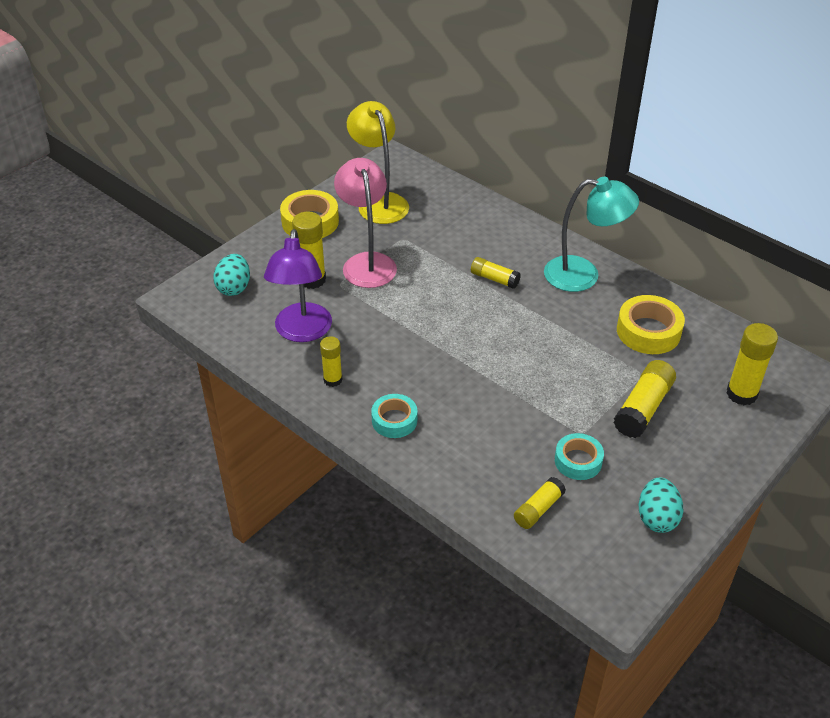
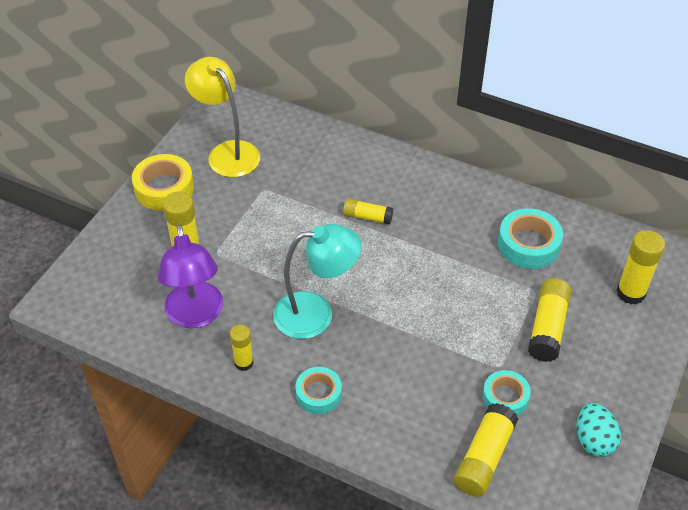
camera: 15 degrees left, 5 degrees up
(234, 288) = (109, 279): turquoise egg -> none
(367, 262) = (236, 223): pink lamp -> none
(538, 509) = (484, 457): yellow glue stick -> yellow glue stick, size x1.59
(583, 275) = (450, 196): turquoise lamp -> turquoise lamp (316, 313)
(648, 331) = (528, 244): yellow tape -> turquoise tape

